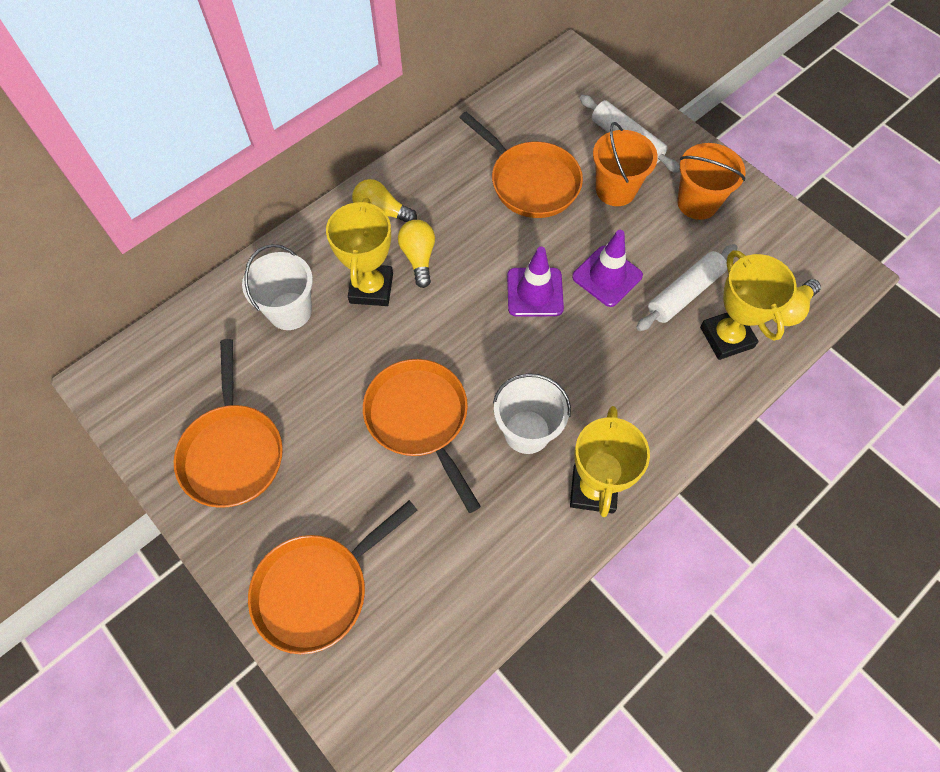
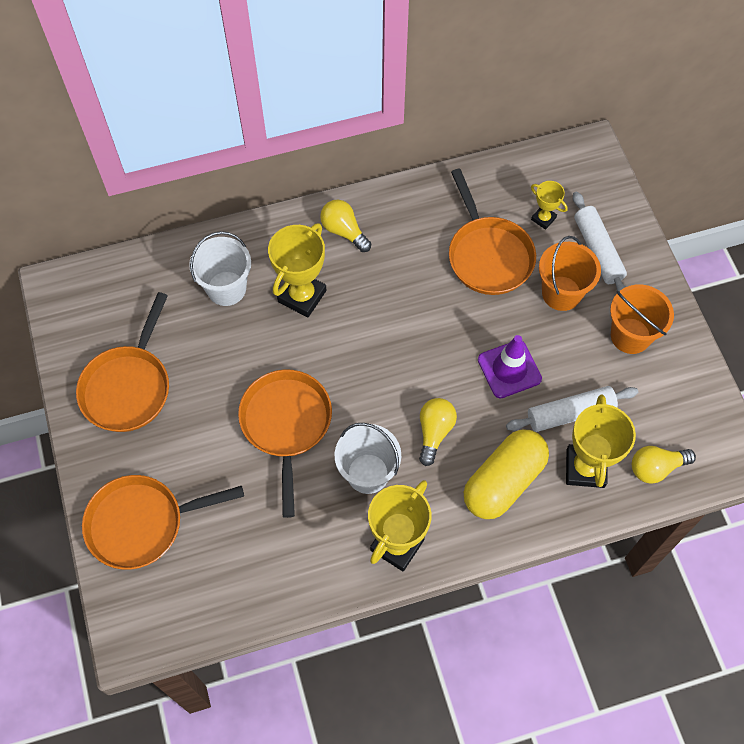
camera: 25 degrees right, 0 degrees up
(419, 257) = (355, 285): yellow light bulb -> yellow light bulb (434, 432)
(535, 292) = (438, 357): purple traffic cone -> none
(563, 131) = (543, 218): none -> yellow trophy
(660, 382) = (503, 481): none -> yellow capsule

